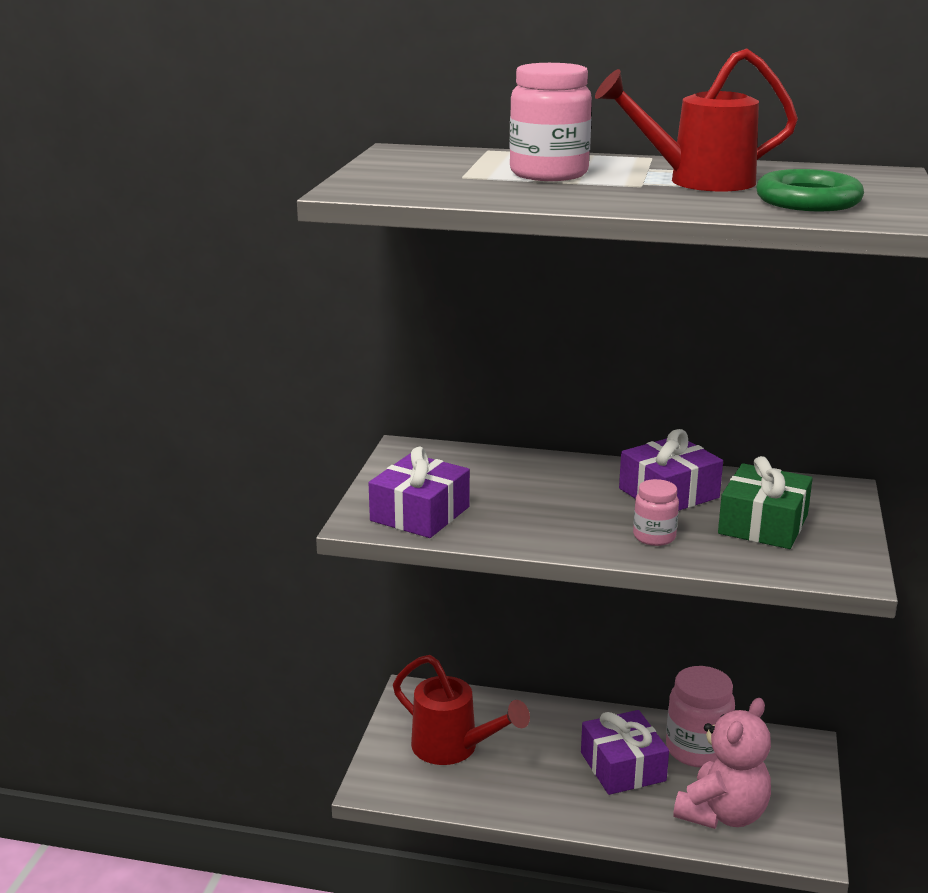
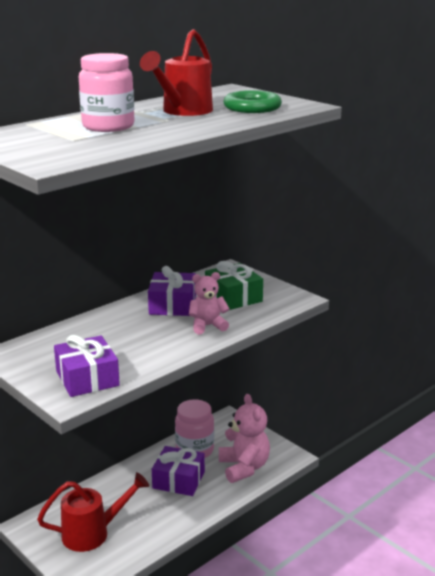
camera: 55 degrees left, 0 degrees up
(654, 537) = (207, 326): pink jar -> pink teddy bear

